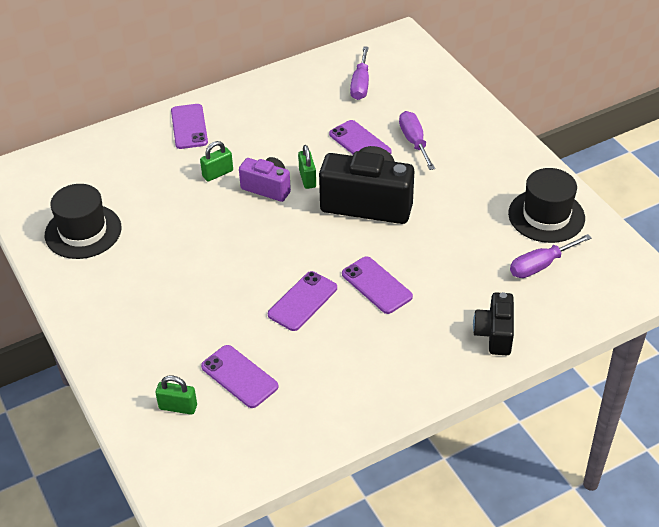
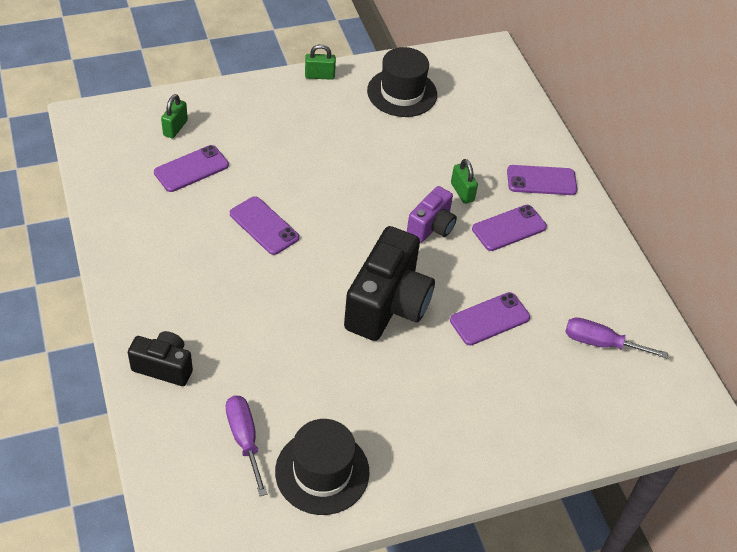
camera: 95 degrees right, 5 degrees up
(307, 179) = (438, 261): green padlock -> green padlock (319, 76)
(376, 285) = (265, 286): purple phone -> purple phone (509, 228)
(414, 142) = (483, 372): purple screwdriver -> none

